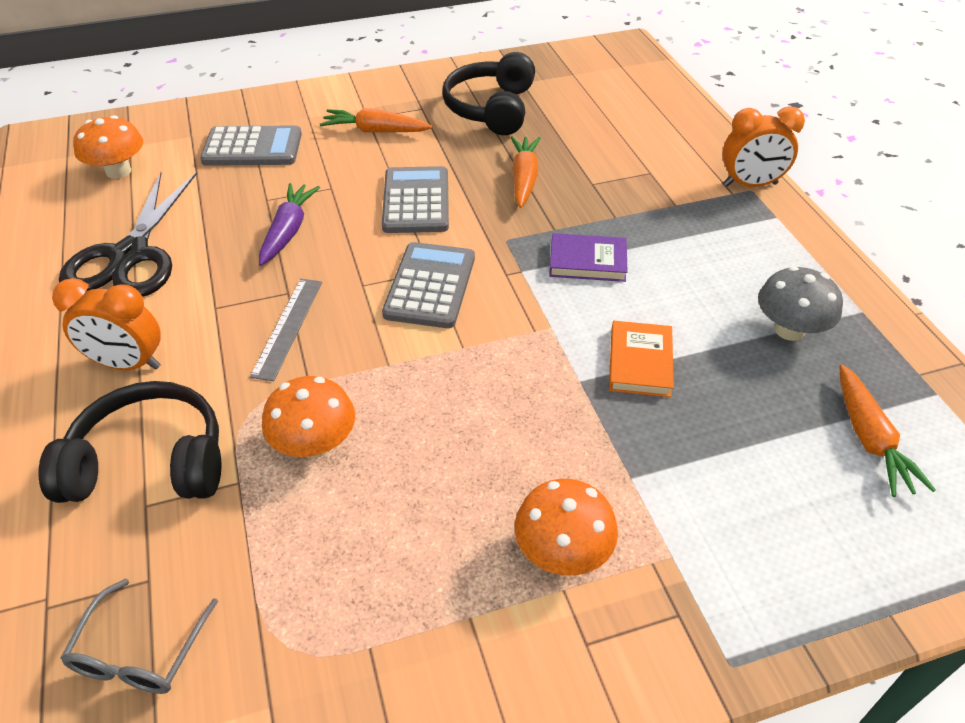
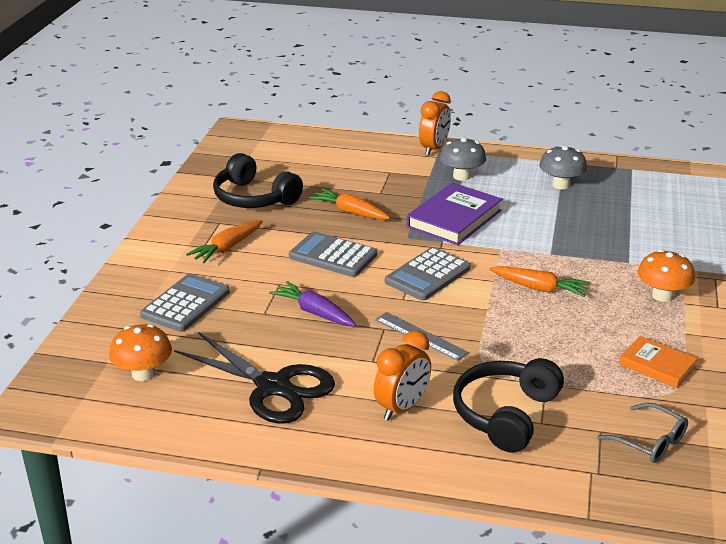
camera: 60 degrees left, 15 degrees down
(315, 444) = (535, 350): orange mushroom -> none
(430, 286) = (427, 275): grey calculator -> grey calculator turned 90 degrees counterclockwise
(587, 261) = (454, 219): purple book -> purple book, size x1.65
(640, 362) = (551, 232): orange book -> orange book (657, 365)
(705, 231) = (461, 176): none -> grey mushroom
(870, 439) = (647, 195): orange carrot -> orange carrot (540, 288)

